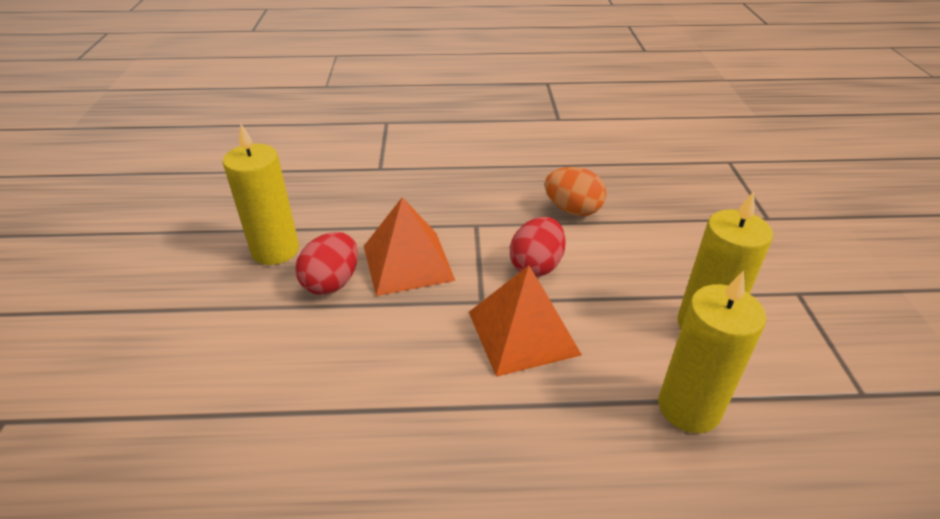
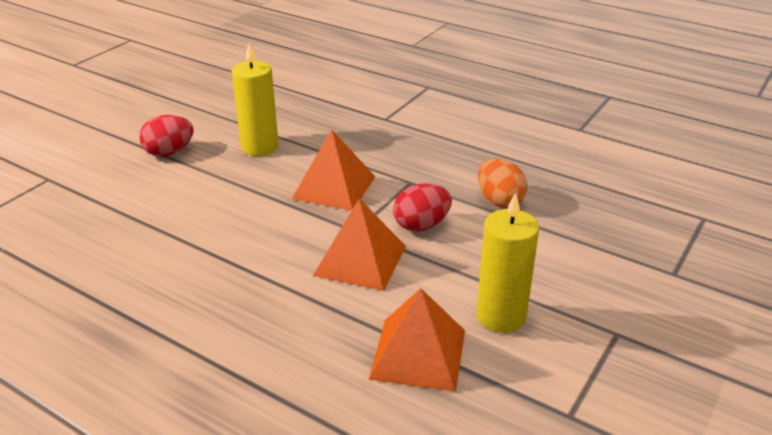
camera: 35 degrees right, 5 degrees down
(332, 282) = (273, 179): red egg -> red egg (169, 152)
(689, 408) = (418, 354): yellow candle -> orange pyramid

